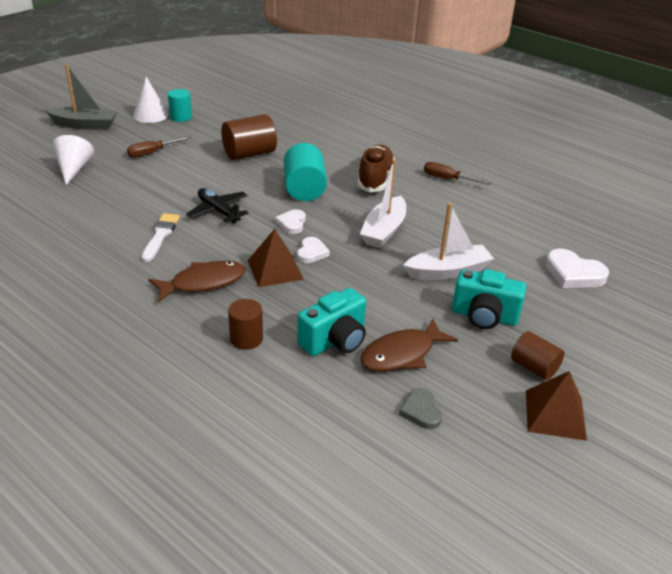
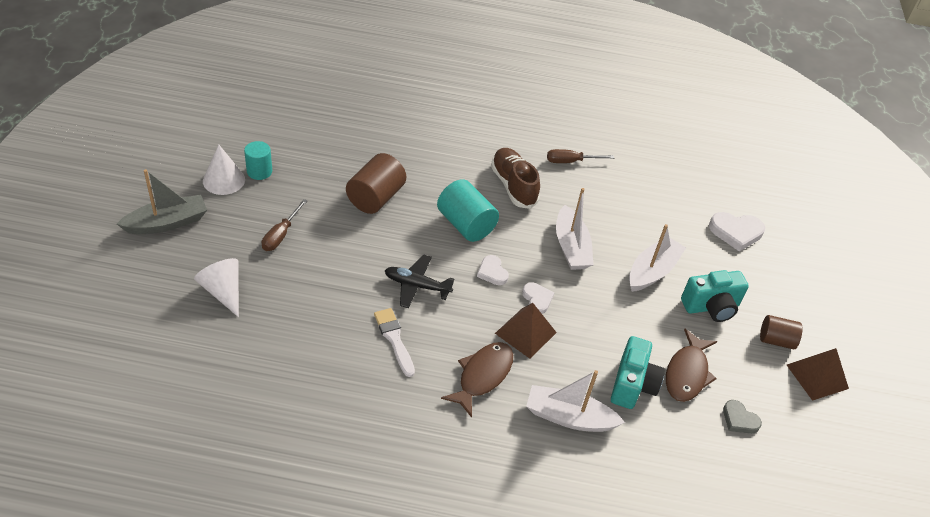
camera: 35 degrees left, 10 degrees up
(246, 339) = (569, 417): brown cylinder -> white boat

